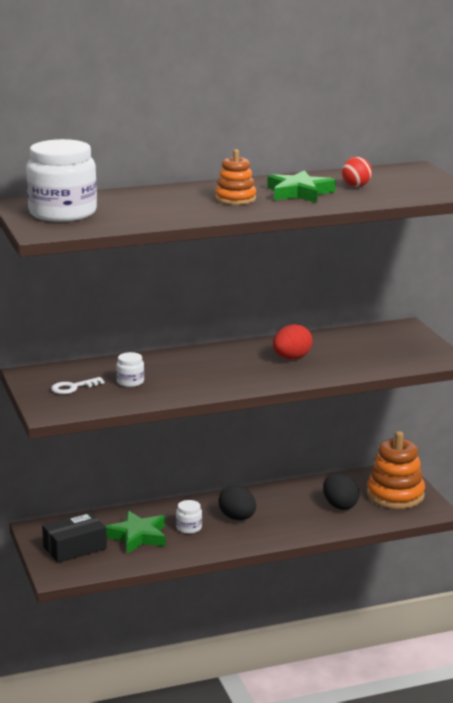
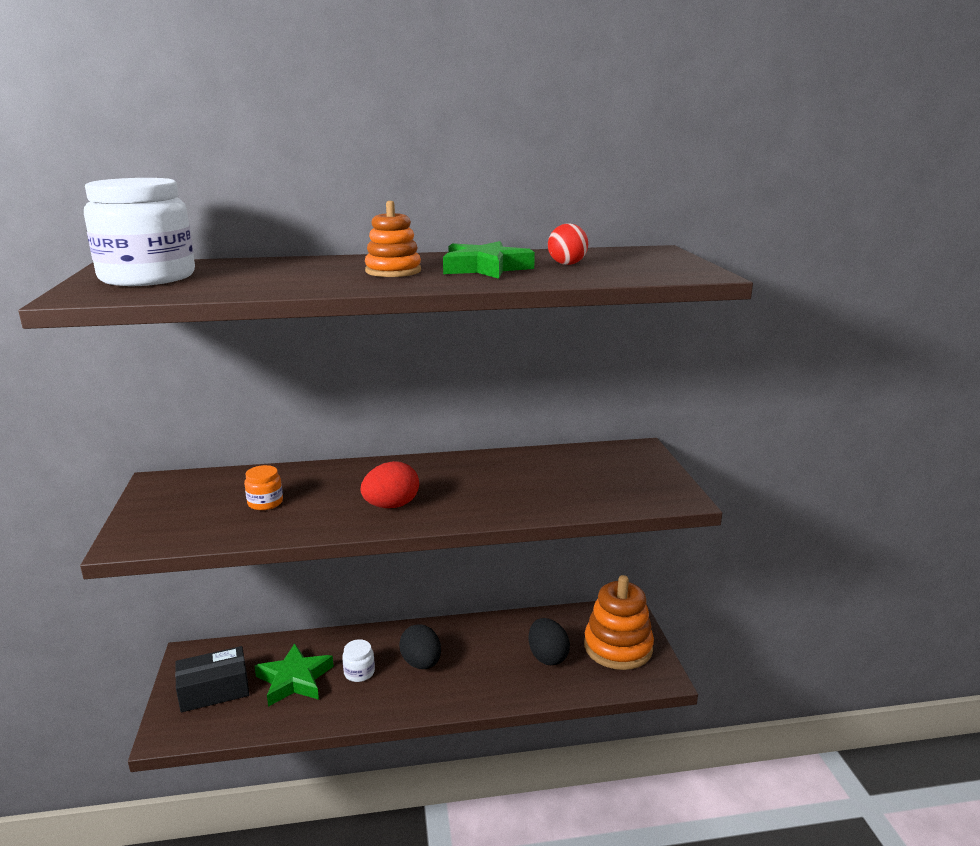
camera: 10 degrees right, 0 degrees up
(73, 387) = (190, 506): white key -> none
(130, 382) = (265, 503): white jar -> orange jar
(291, 358) = (483, 483): red egg -> red egg (391, 506)

